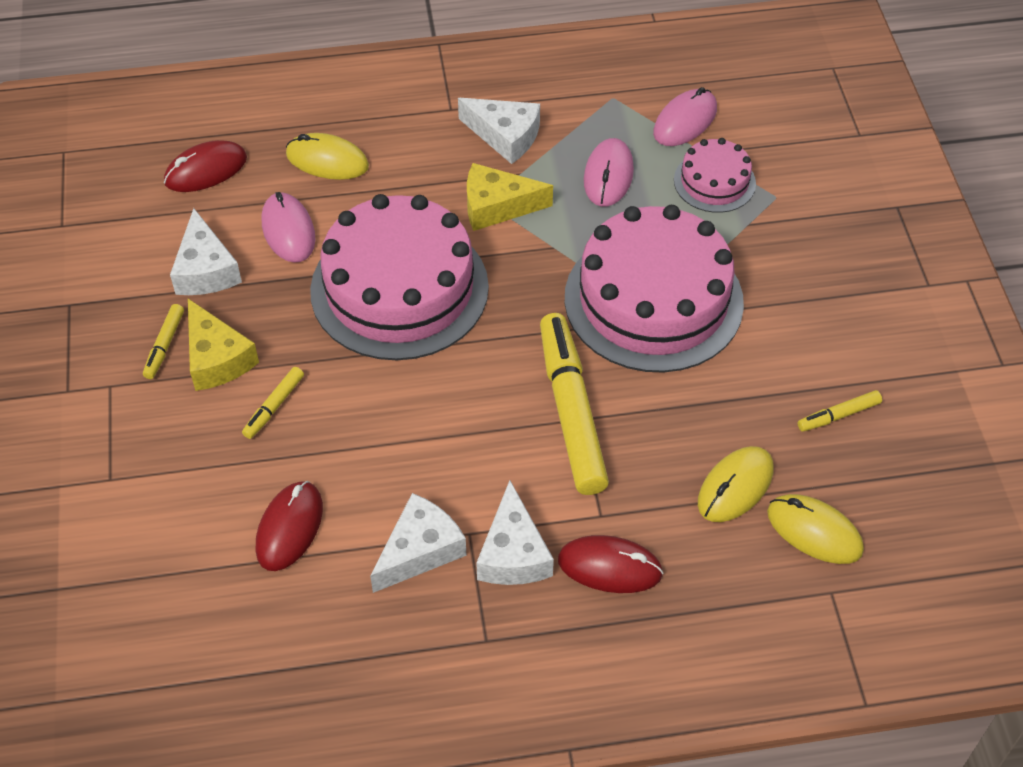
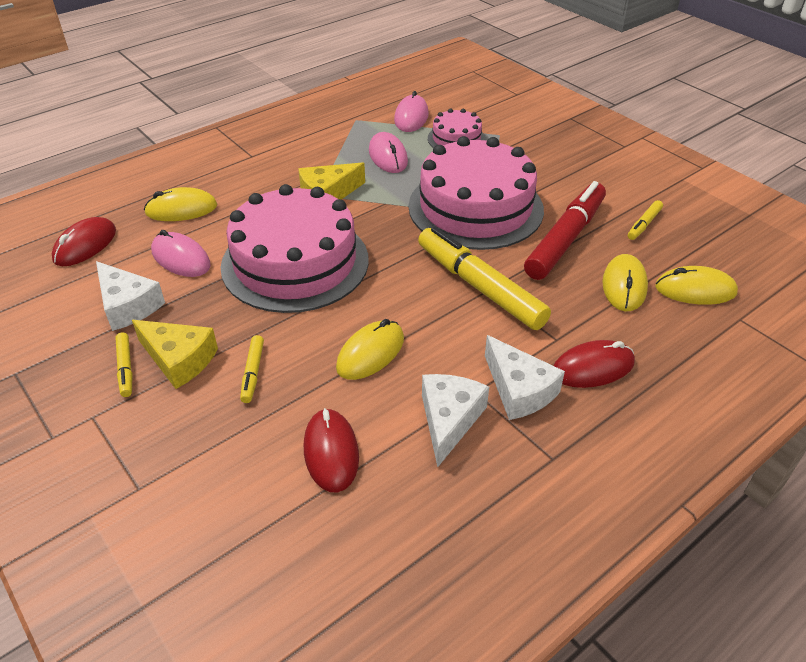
camera: 30 degrees left, 10 degrees down
(399, 439) = (370, 353): none -> yellow mouse
(505, 136) = (302, 158): white cheese -> none
(723, 392) = (565, 239): none -> red marker

